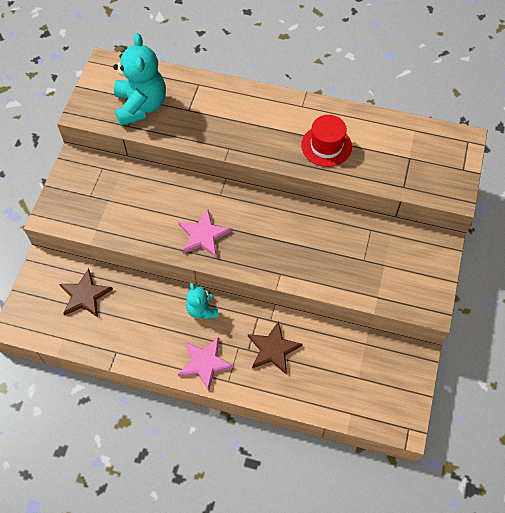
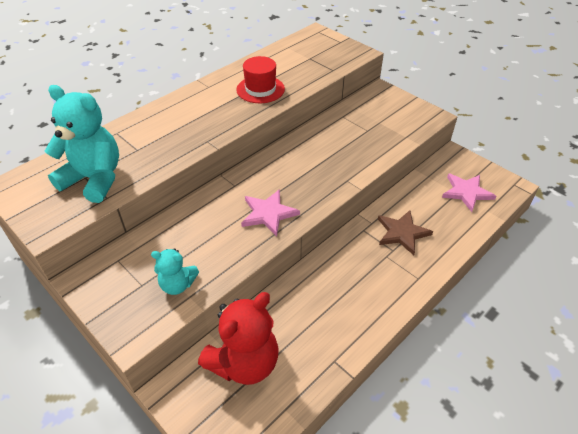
camera: 60 degrees left, 15 degrees down
(85, 295) = (244, 362): brown star -> red teddy bear
(202, 310) = (331, 266): turquoise teddy bear -> turquoise teddy bear (177, 285)
(205, 363) = (390, 288): pink star -> pink star (466, 192)

